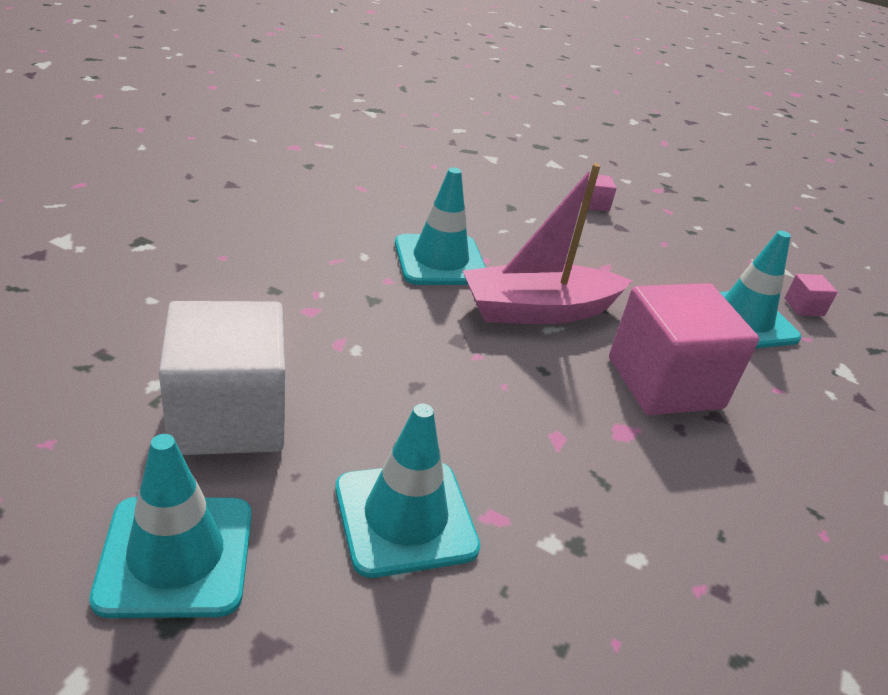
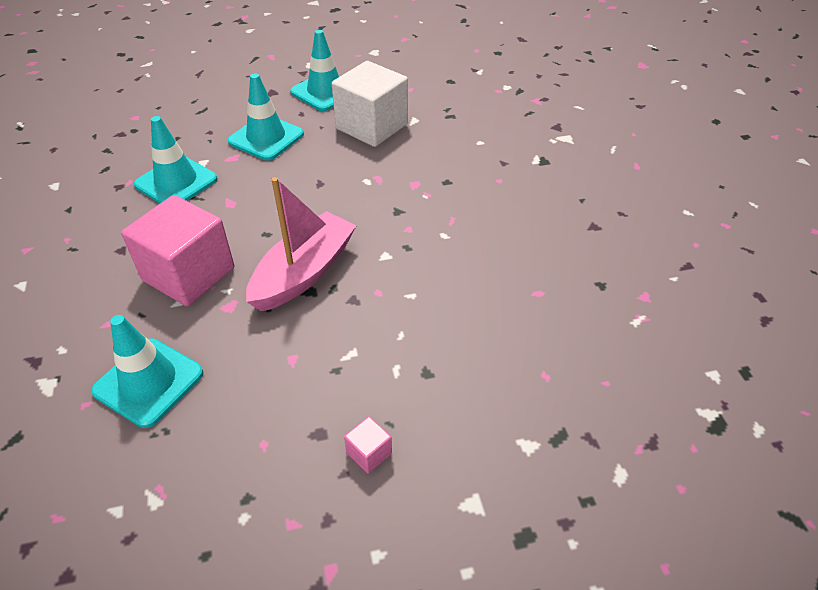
camera: 145 degrees right, 10 degrees up
(440, 261) = (401, 266): turquoise traffic cone -> turquoise traffic cone (176, 182)
(804, 307) = (91, 451): pink cube -> none

